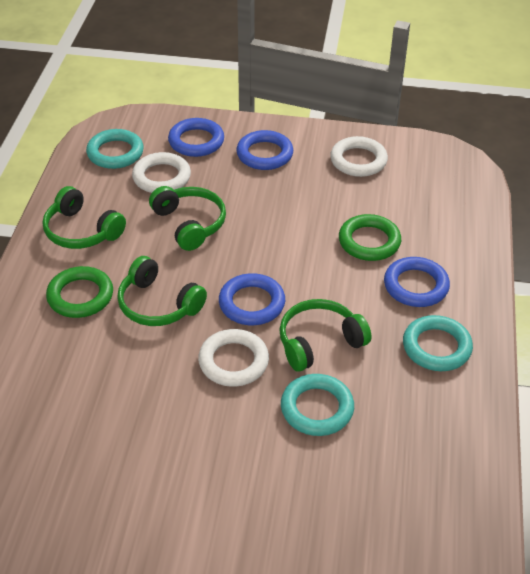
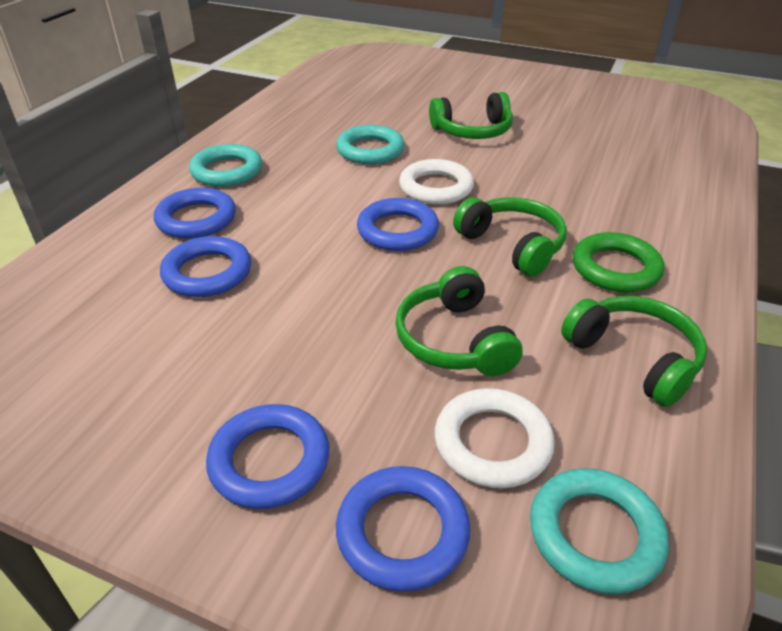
camera: 165 degrees left, 5 degrees down
(319, 342) = (340, 189): green headphones -> green headphones (472, 131)
(358, 160) = (106, 408): white ring -> none
(369, 241) = (207, 272): green ring -> blue ring

